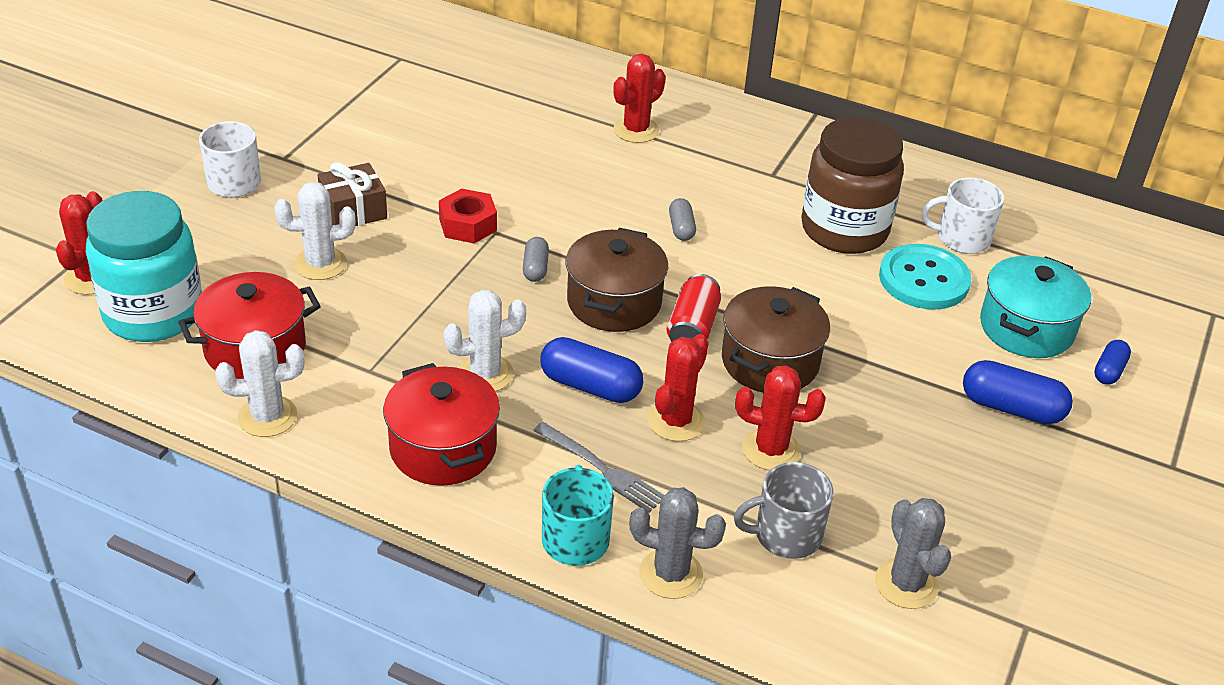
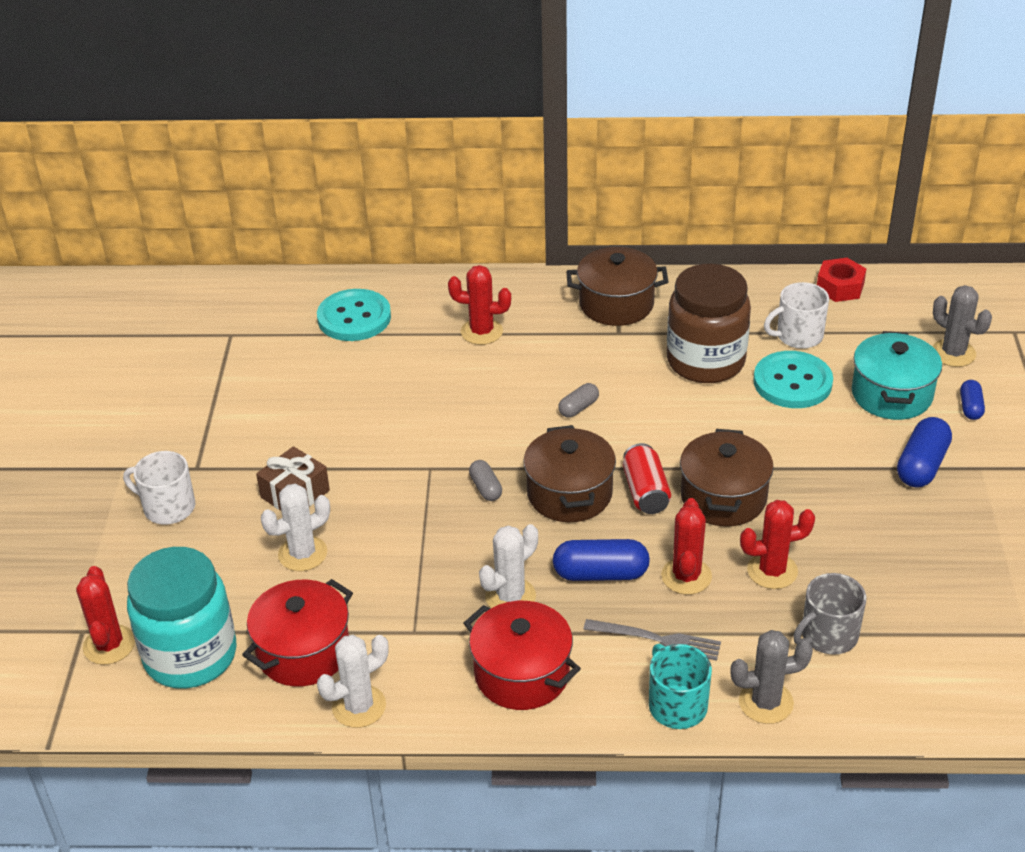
camera: 20 degrees left, 0 degrees up
(468, 225) = (402, 470): red nut -> red nut (840, 287)
(524, 80) = (354, 318): none -> turquoise button
(636, 130) = (481, 332): red cactus -> red cactus turned 75 degrees clockwise
(681, 228) = (578, 408): grey capsule -> grey capsule turned 75 degrees clockwise
(789, 148) = (616, 304): none -> brown pot
(906, 584) = (936, 637): grey cactus -> grey cactus (953, 353)
(1011, 408) = (922, 465): blue capsule -> blue capsule turned 60 degrees counterclockwise

